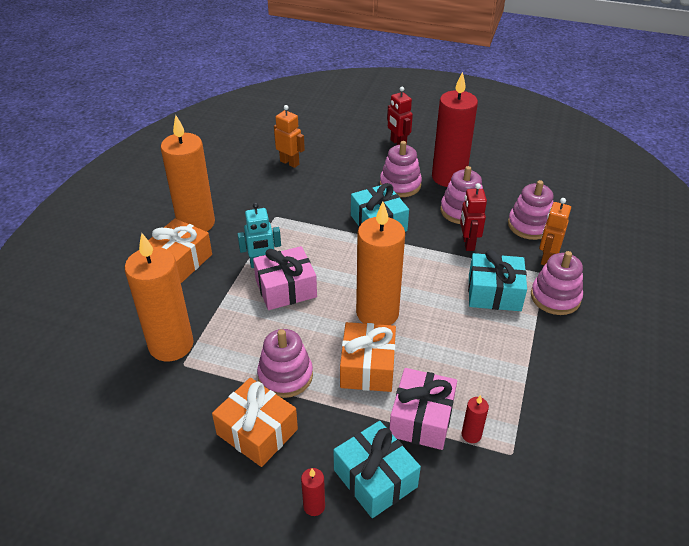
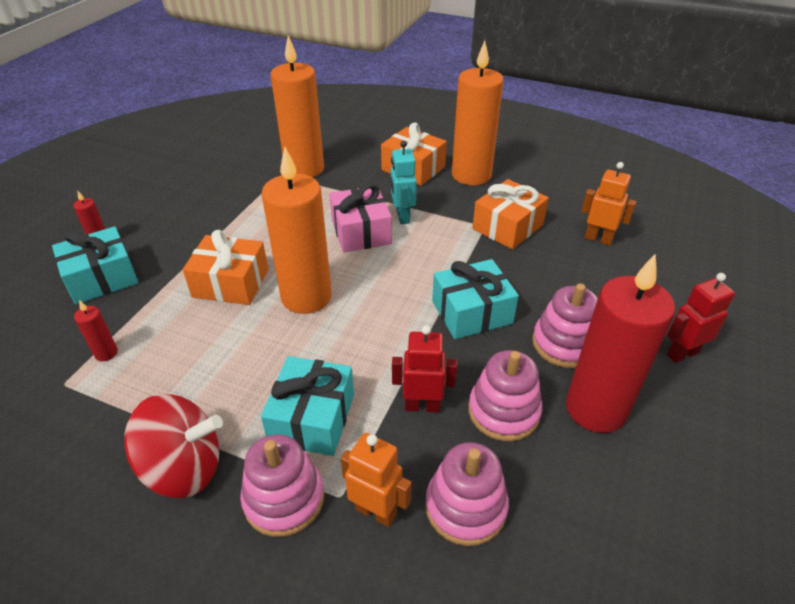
camera: 95 degrees right, 0 degrees up
(257, 432) = (189, 213): orange gift -> orange gift (507, 227)
(285, 376) = (243, 229): pink stacking toy -> none
(289, 162) = (598, 239): orange robot -> orange robot turned 105 degrees counterclockwise
(421, 418) = (147, 316): pink gift -> none
(554, 350) = (184, 468): none -> red spinning top

